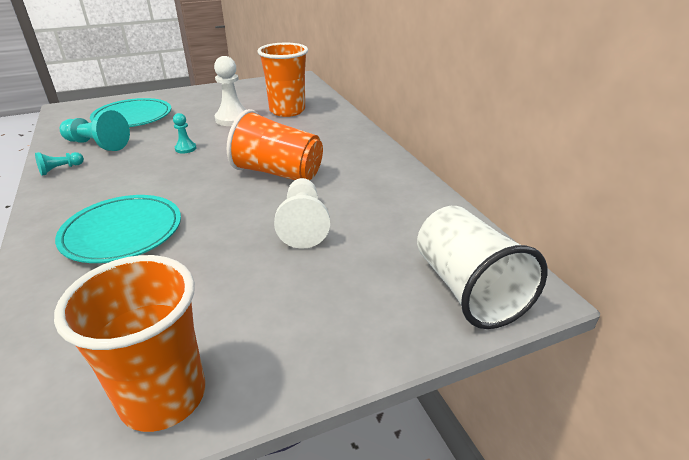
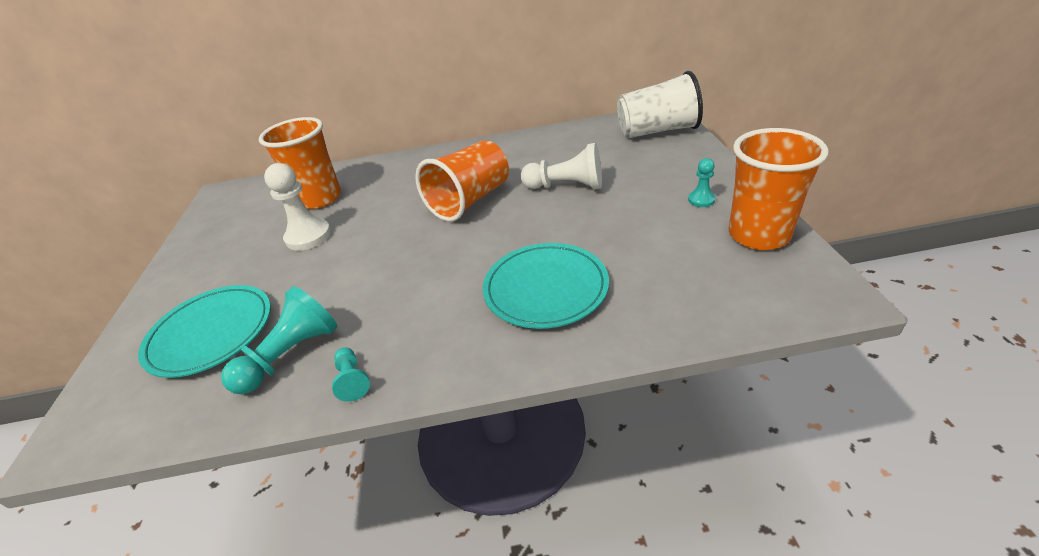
camera: 70 degrees left, 5 degrees up
(185, 148) = (368, 266): turquoise pawn -> turquoise pawn (701, 200)

